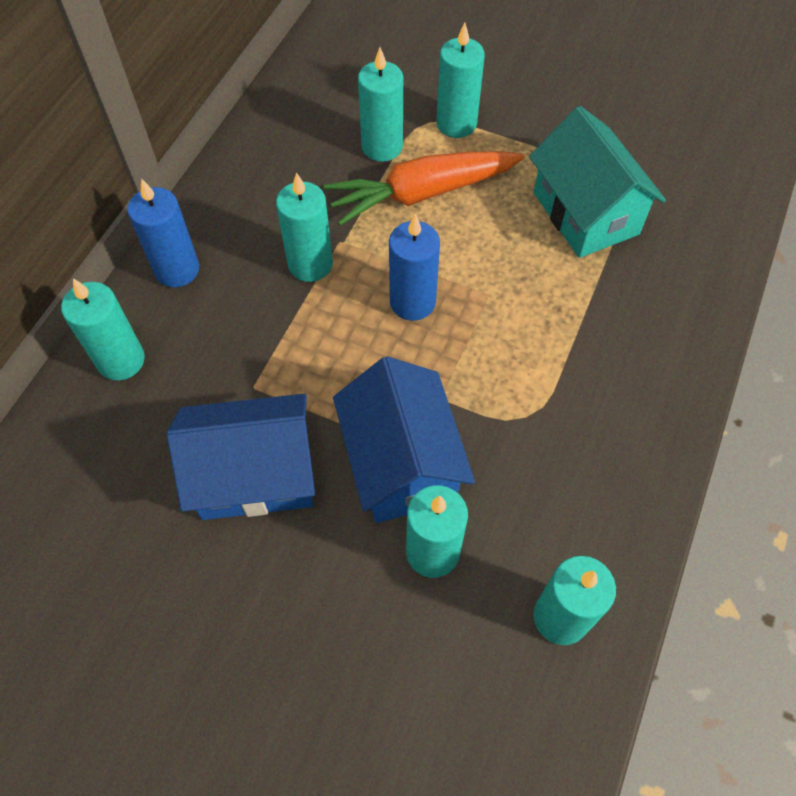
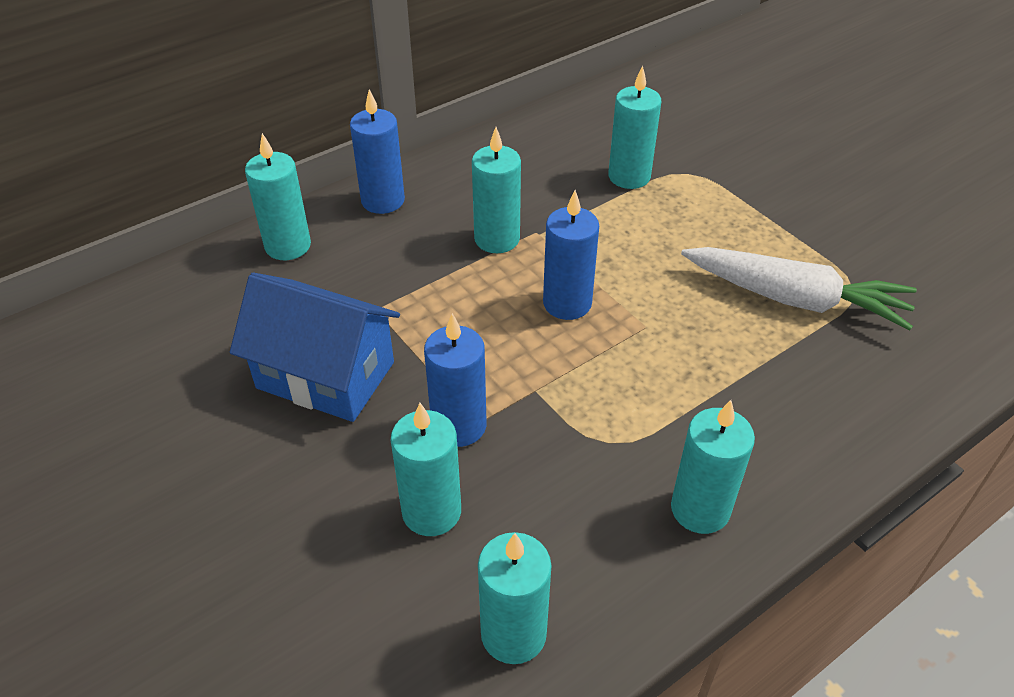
camera: 30 degrees right, 15 degrees down
(401, 463) = (459, 426): blue house -> blue candle
(422, 194) = (640, 224): orange carrot -> none
(456, 124) = (713, 183): turquoise candle -> turquoise candle (700, 509)
(585, 213) = (795, 299): turquoise house -> white carrot

